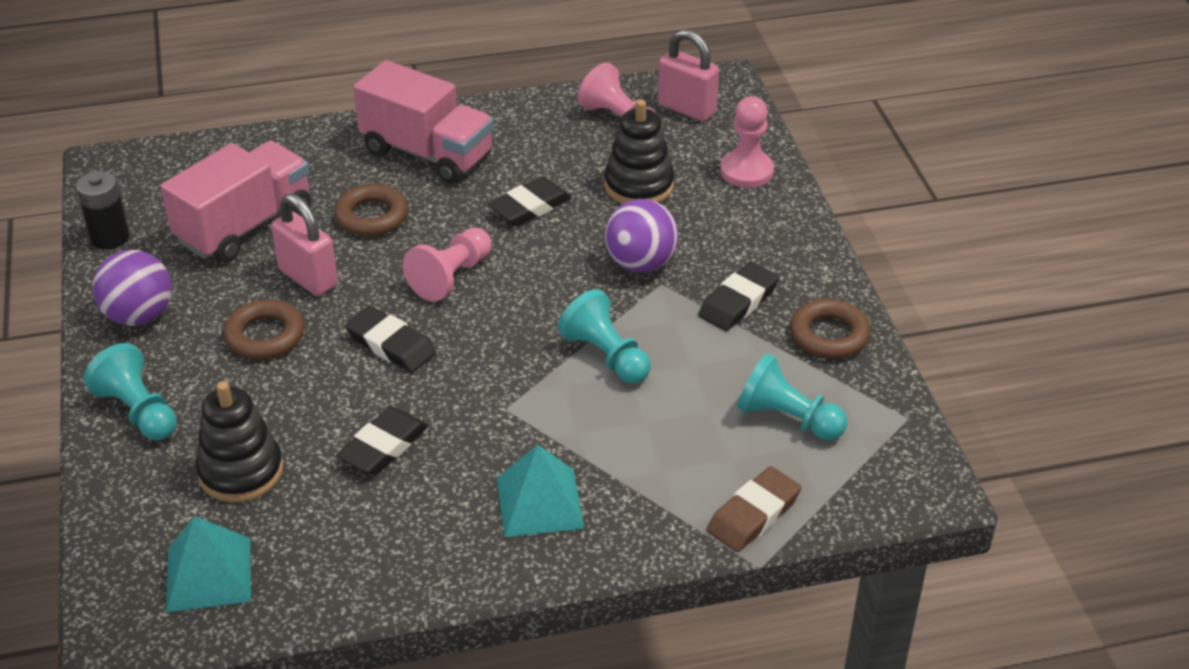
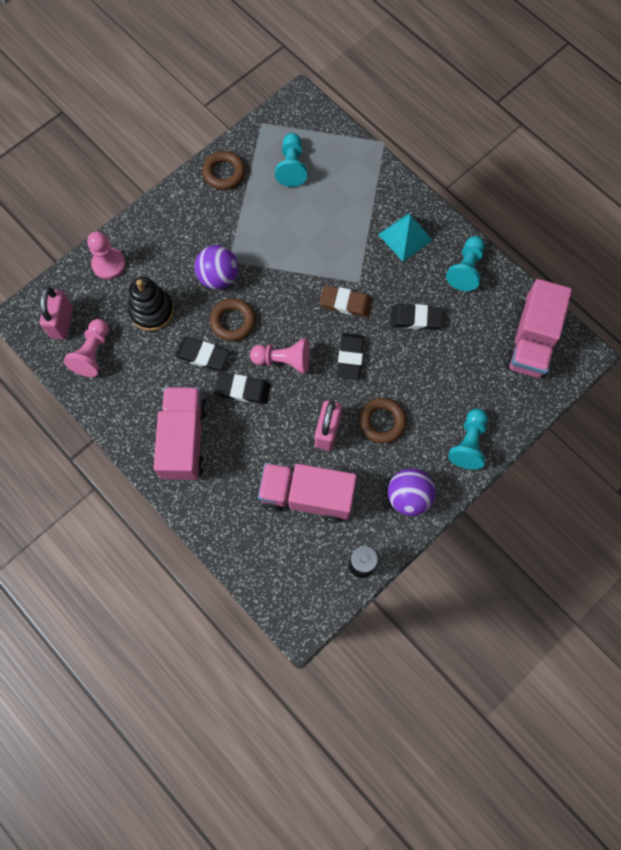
camera: 120 degrees left, 30 degrees up
(208, 574) = (531, 341): turquoise pyramid -> pink truck
(241, 471) = (471, 369): black stacking toy -> none
(372, 216) = (258, 433): brown ring -> brown ring (233, 321)
(606, 356) = (297, 258): turquoise pawn -> turquoise pawn (466, 269)
(738, 302) = (222, 220): black eraser -> black eraser (243, 390)
(753, 514) = (357, 155): brown eraser -> brown eraser (345, 303)

